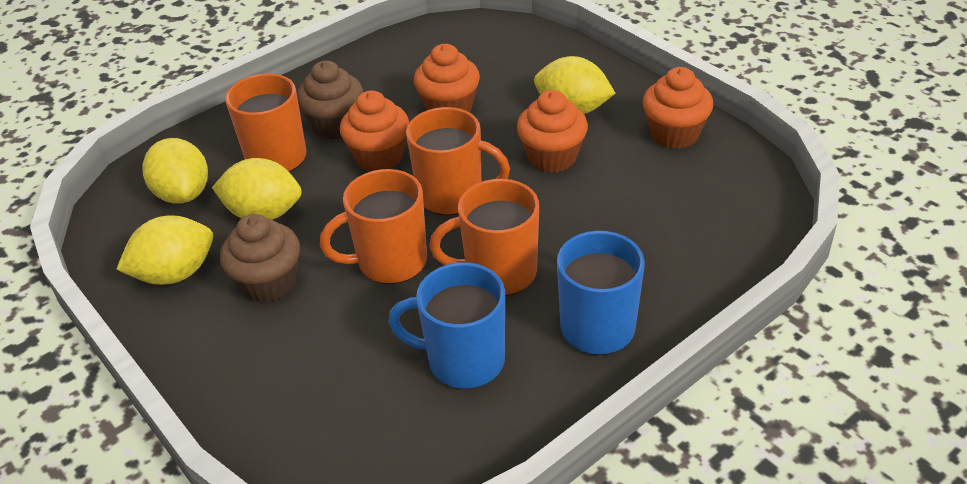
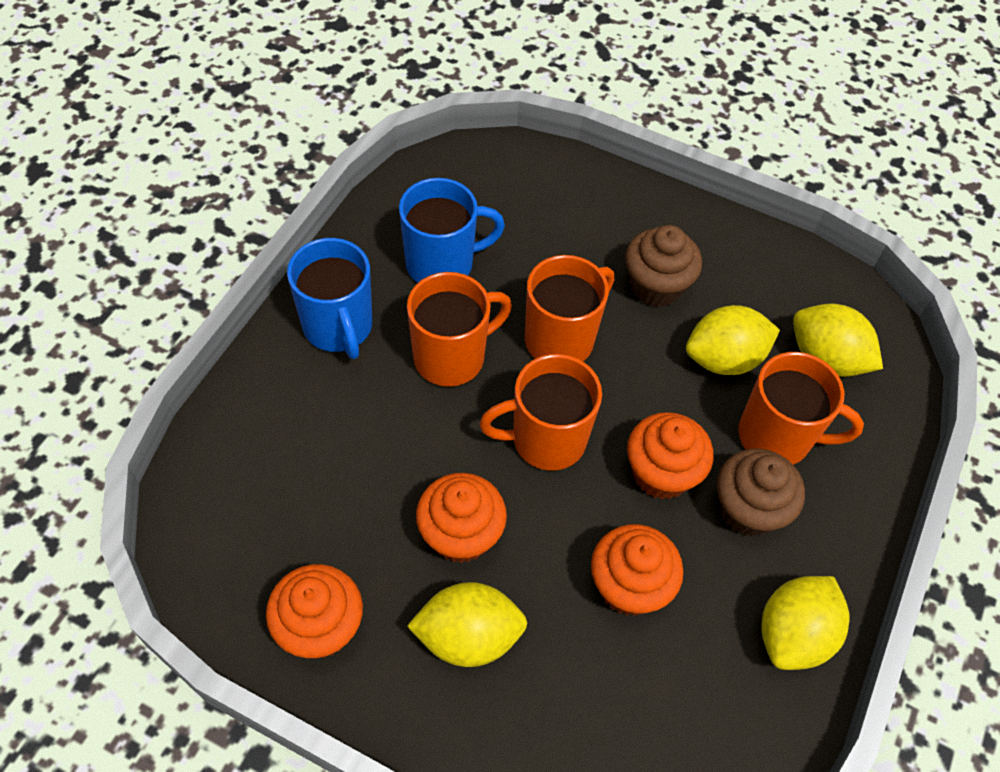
camera: 150 degrees right, 15 degrees up
(175, 273) = (746, 272): yellow lemon -> yellow lemon (793, 634)

